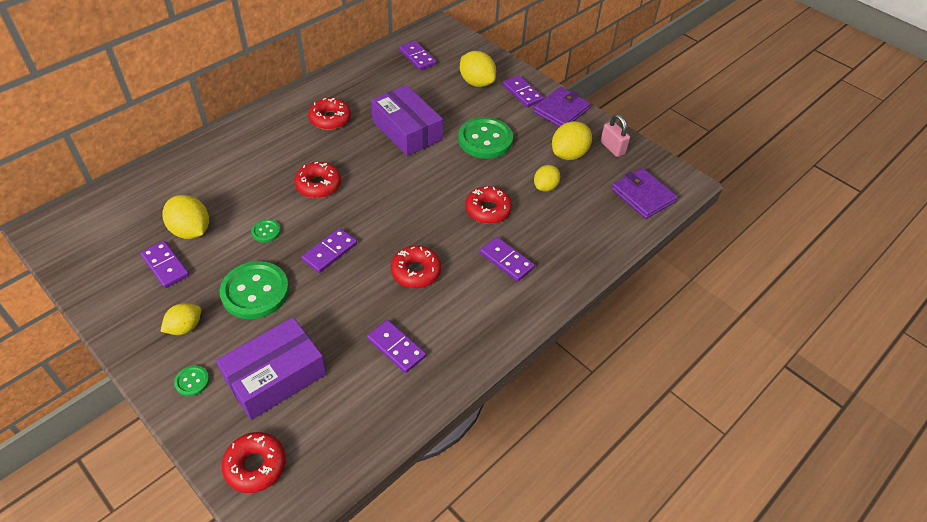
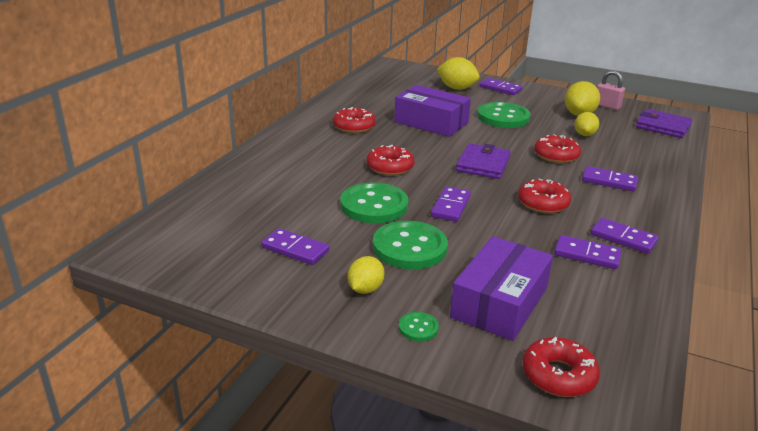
camera: 20 degrees left, 20 degrees down
(191, 231) = (296, 219): yellow lemon -> none
(266, 231) = (374, 205): green button -> green button, size x2.22
(417, 57) = (390, 82): purple domino -> purple domino (623, 238)
(561, 110) = (542, 93): purple wallet -> purple wallet (483, 164)

